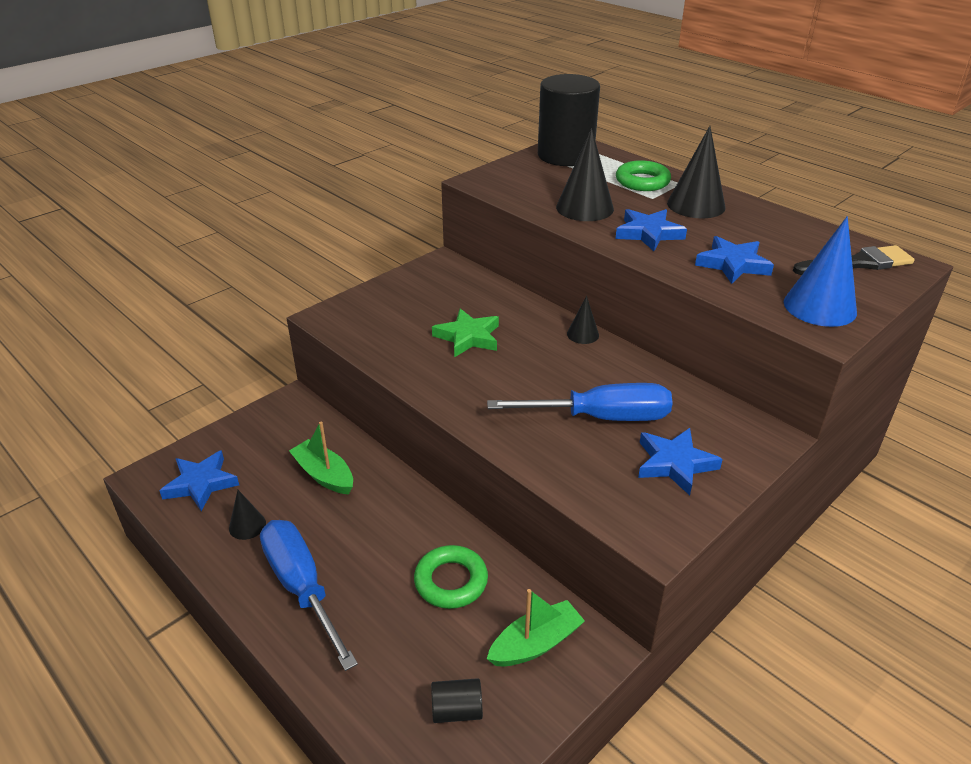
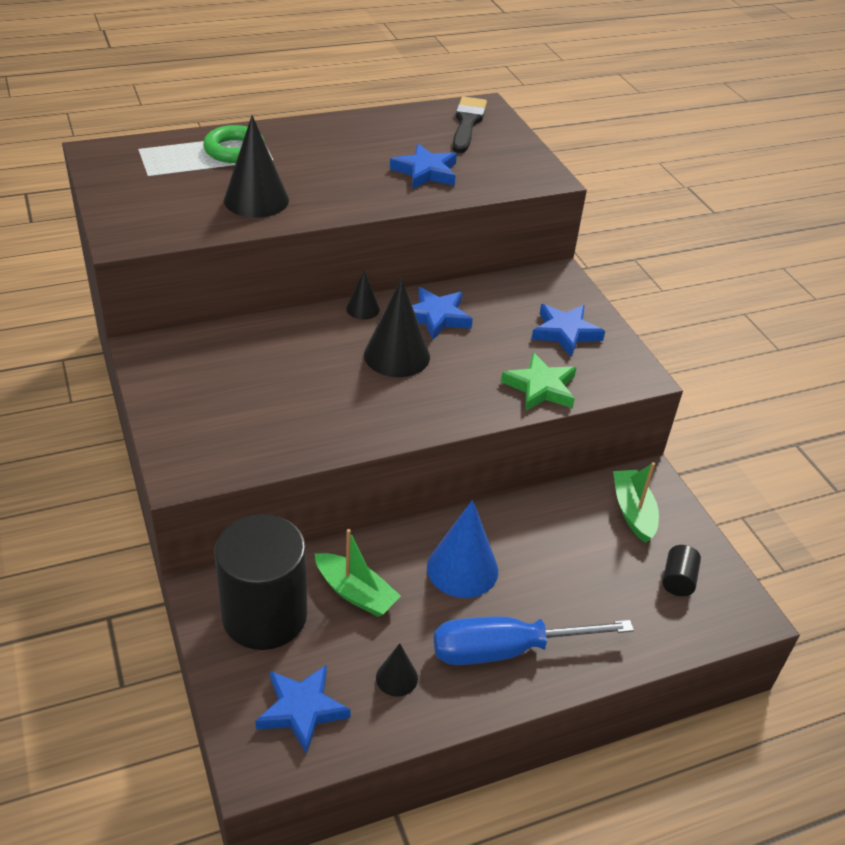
camera: 70 degrees left, 5 degrees up
(324, 475) = (355, 593): green boat -> green boat turned 120 degrees counterclockwise
(451, 581) = (547, 540): green ring -> none
(468, 337) = (311, 380): green star -> green star (541, 387)
(565, 155) = (125, 167): black cylinder -> black cylinder (264, 615)
(600, 417) = (488, 346): blue screwdriver -> none
(648, 233) = (339, 187): blue star -> blue star (436, 317)
(696, 205) = (309, 145): black cone -> black cone (397, 355)
(819, 307) = (514, 165): blue cone -> blue cone (462, 568)

